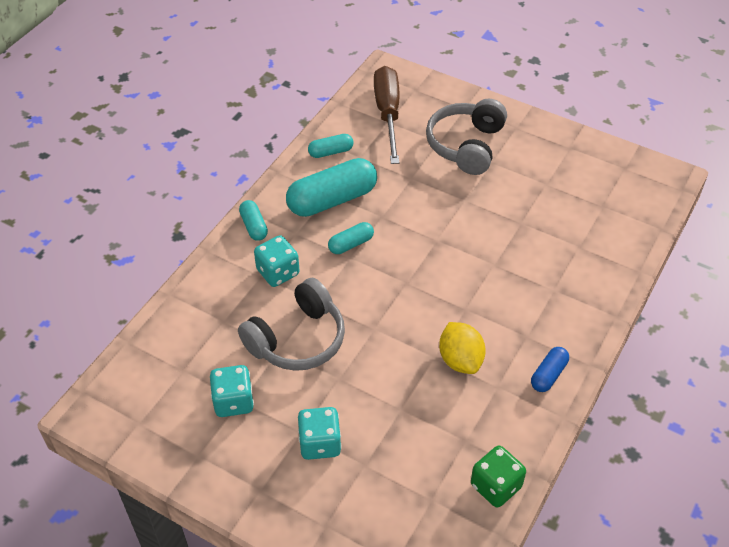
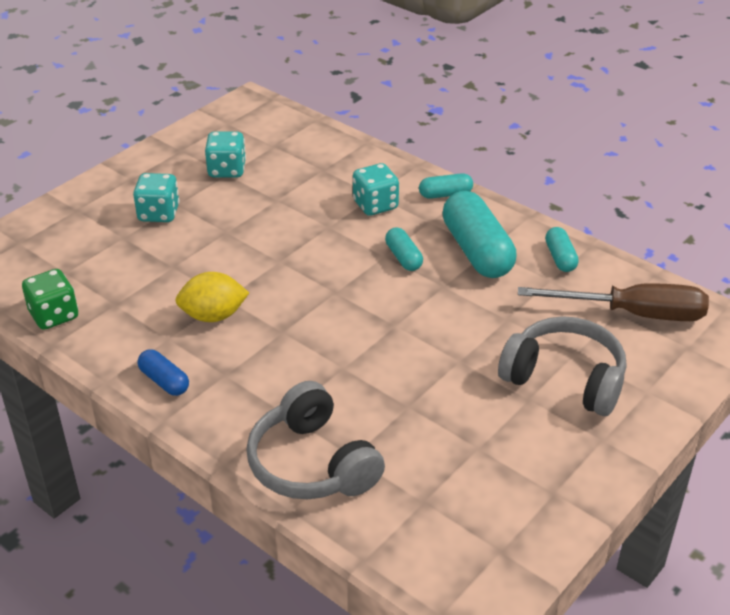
camera: 100 degrees right, 10 degrees down
(297, 339) = (283, 210): grey headphones -> grey headphones (312, 463)

